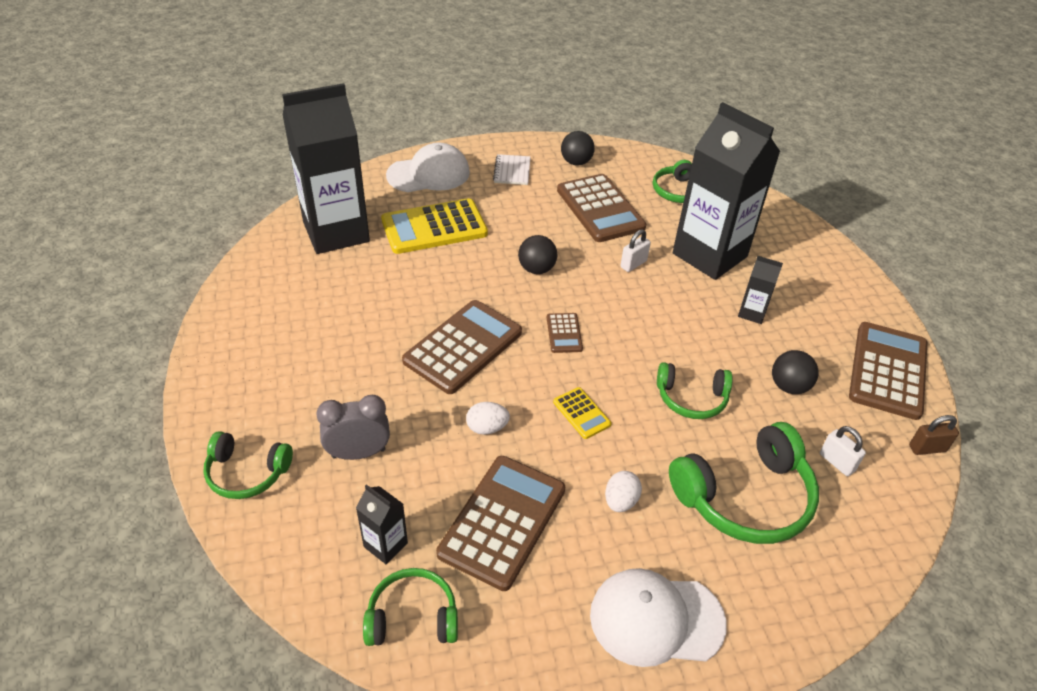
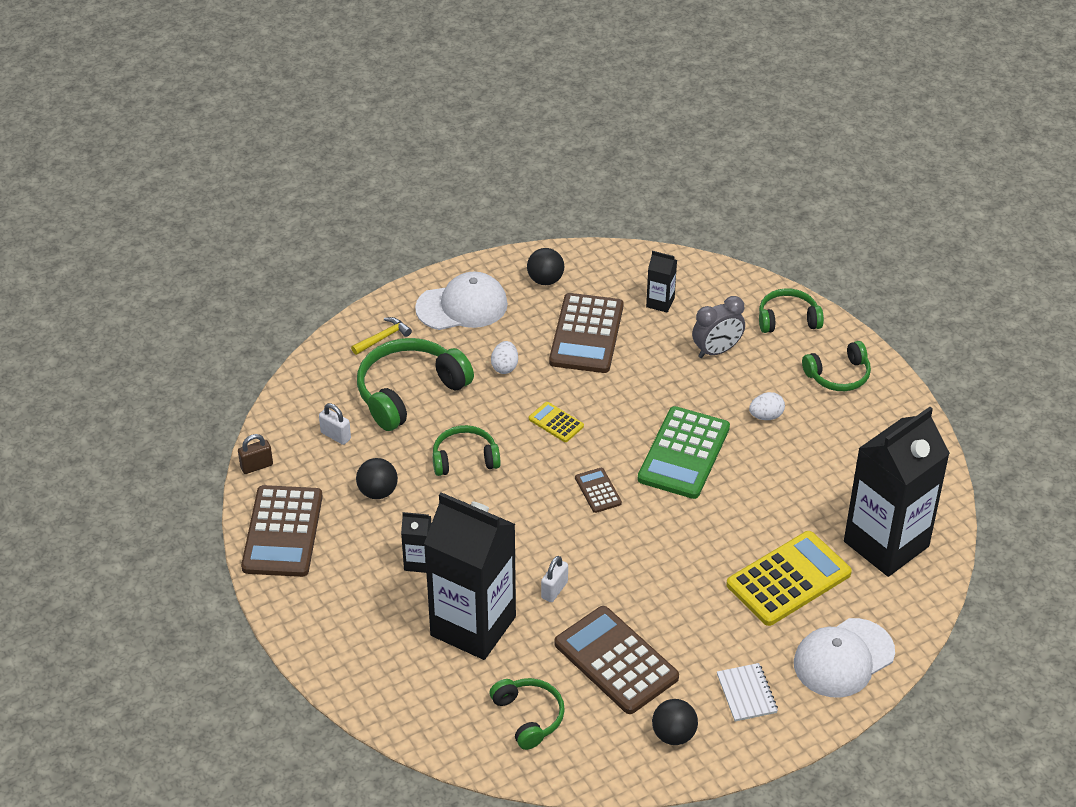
camera: 165 degrees right, 0 degrees up
(412, 617) = (620, 272): green headphones -> green headphones (838, 375)
(463, 347) = (684, 453): brown calculator -> green calculator
(487, 428) = (628, 392): white egg -> white egg (766, 416)
(536, 269) = (654, 555): black ball -> black ball (545, 280)
(775, 593) = (383, 338): none -> yellow hammer

